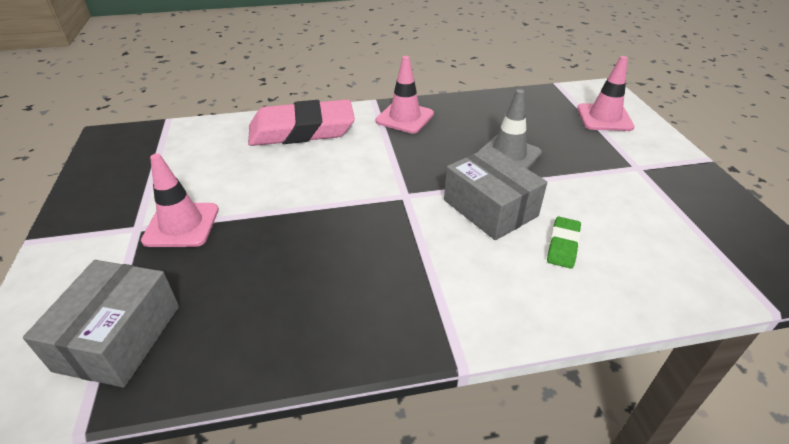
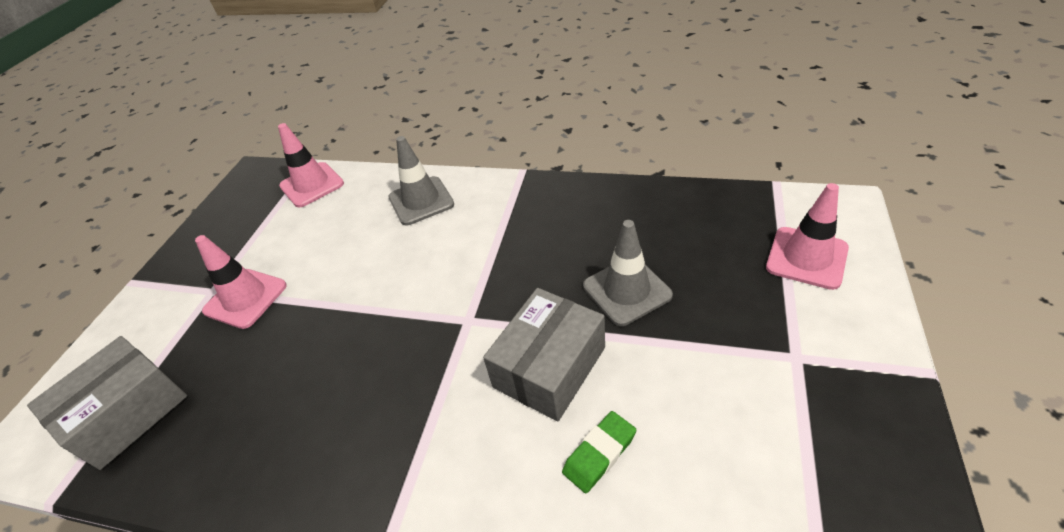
camera: 30 degrees right, 5 degrees up
(302, 130) = (421, 201): pink eraser -> grey traffic cone
(404, 117) = (540, 204): pink traffic cone -> pink traffic cone (312, 185)
(490, 208) = (549, 367): grey box -> grey box turned 45 degrees clockwise

